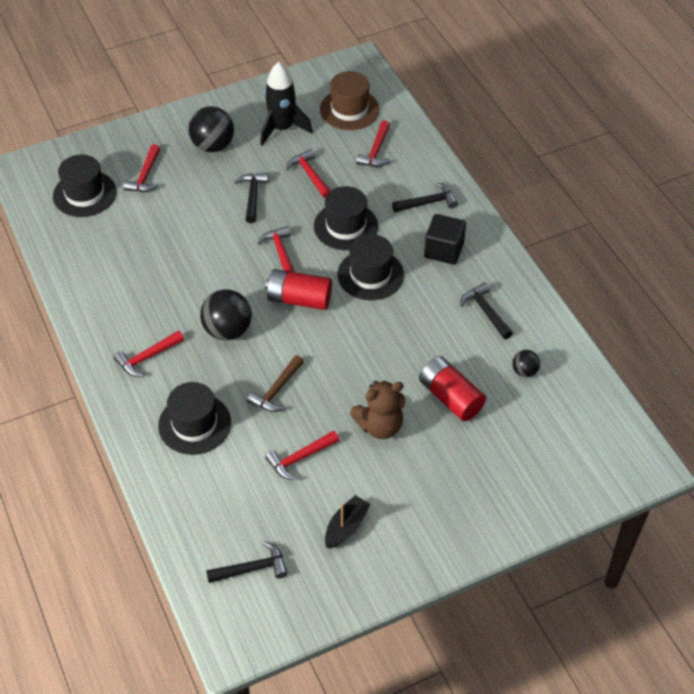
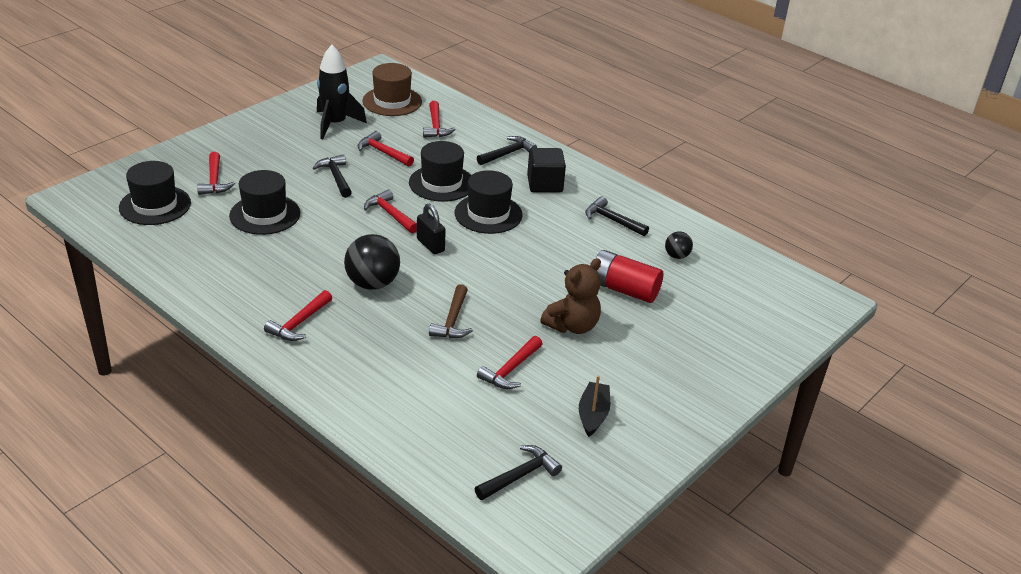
camera: 25 degrees left, 15 degrees down
(194, 424) = (383, 367): black hat -> black hat (265, 214)
(213, 146) = (273, 147): black ball -> none
(299, 299) = (430, 245): red battery -> black padlock

